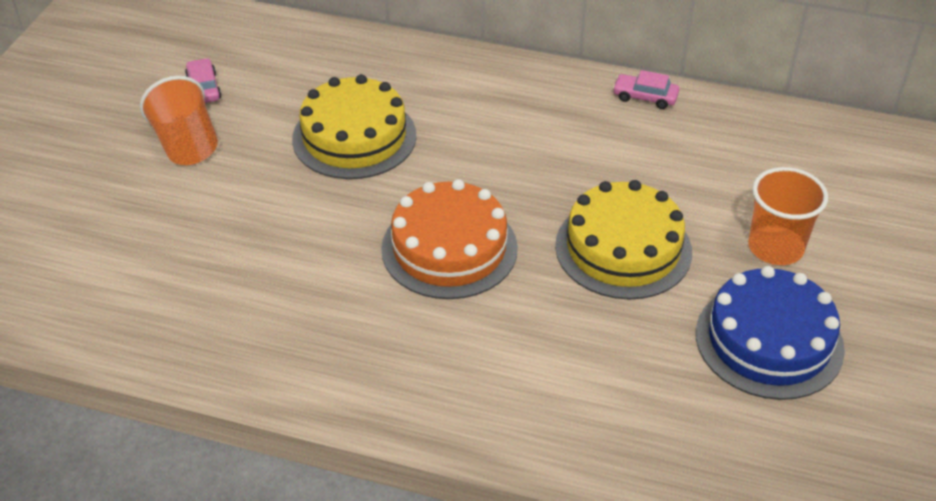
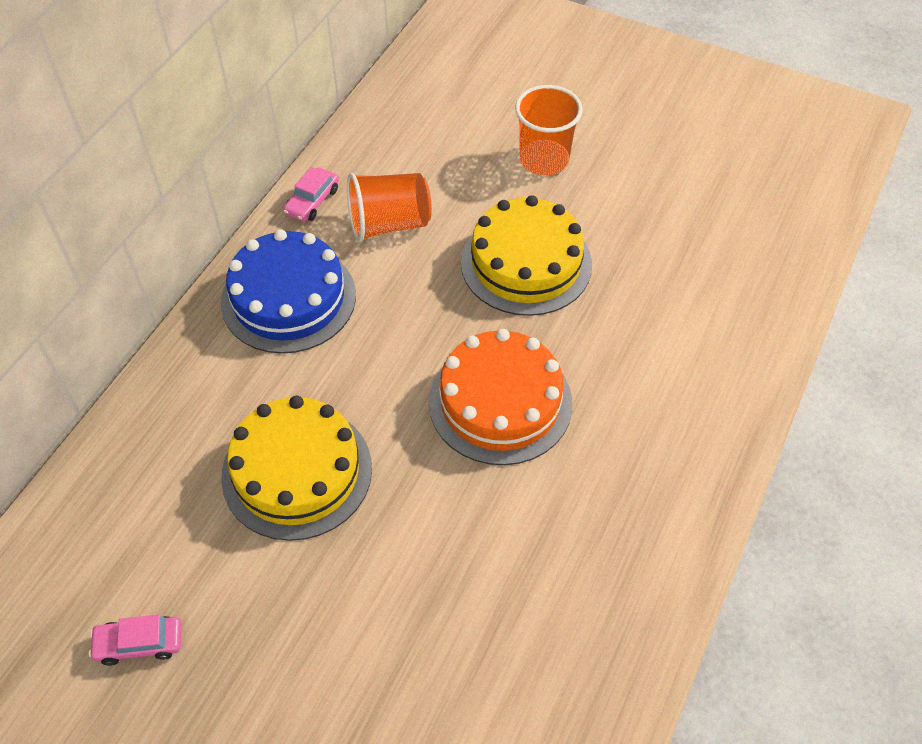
camera: 80 degrees left, 10 degrees up
(186, 144) = (254, 668): orange cup -> orange cup (389, 224)
(769, 341) = (650, 191): blue cake -> blue cake (288, 298)

